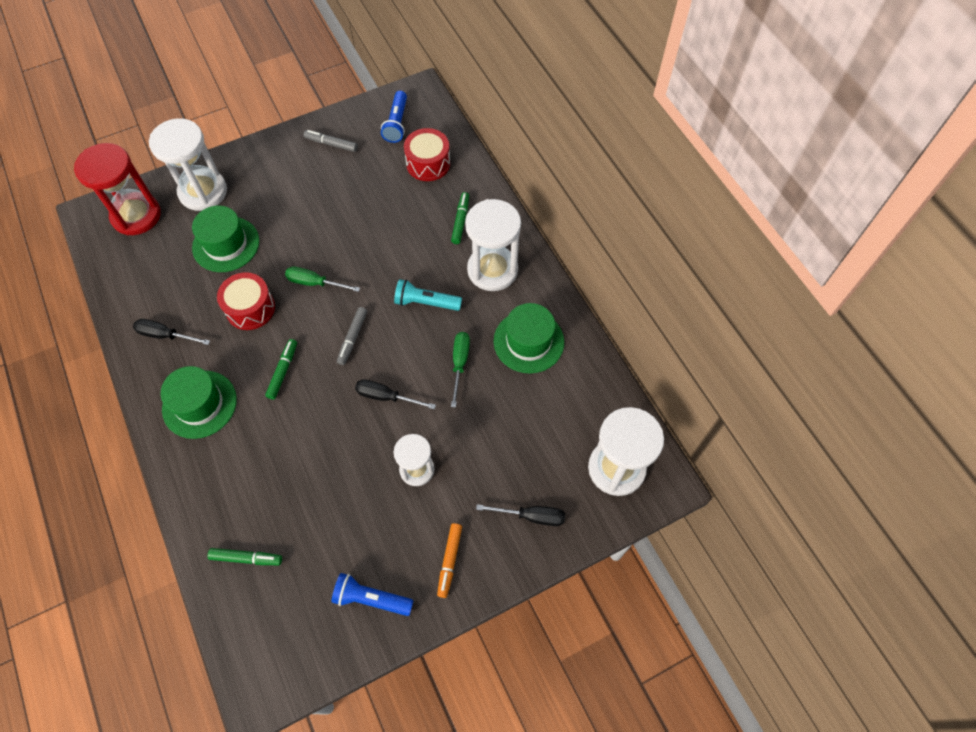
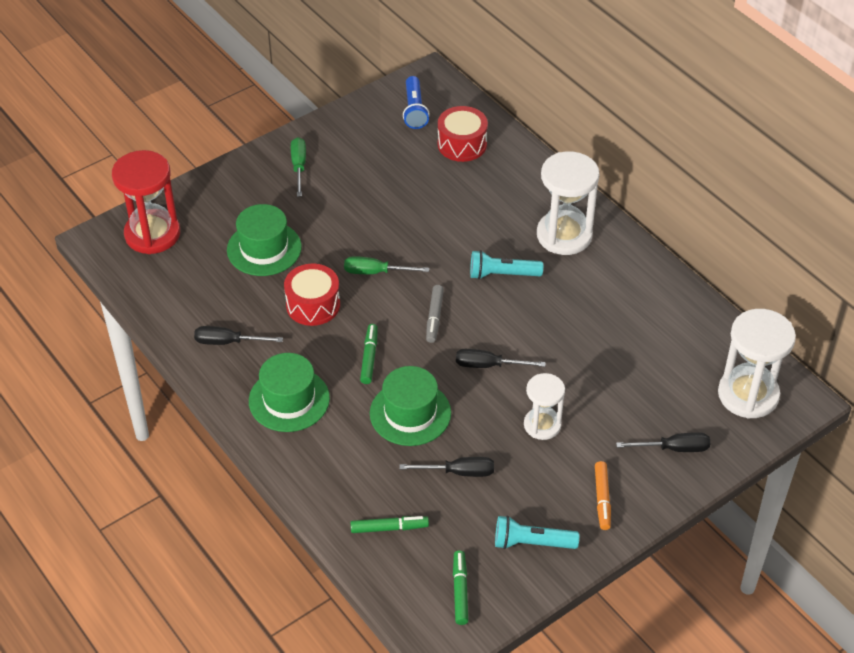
camera: 10 degrees left, 15 degrees down
(203, 192) = (220, 202): white hourglass -> none
(326, 508) = (458, 472): none -> black screwdriver
(331, 144) = (348, 138): grey marker -> none
(371, 598) = (531, 543): blue flashlight -> turquoise flashlight
(459, 363) = (556, 325): green screwdriver -> green screwdriver (299, 166)
(460, 221) = (515, 194): green marker -> green marker (460, 591)
(528, 341) = (623, 295): green hat -> green hat (410, 413)

